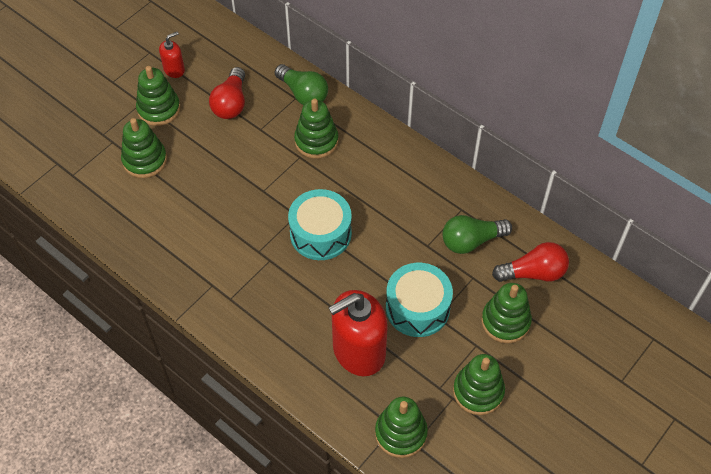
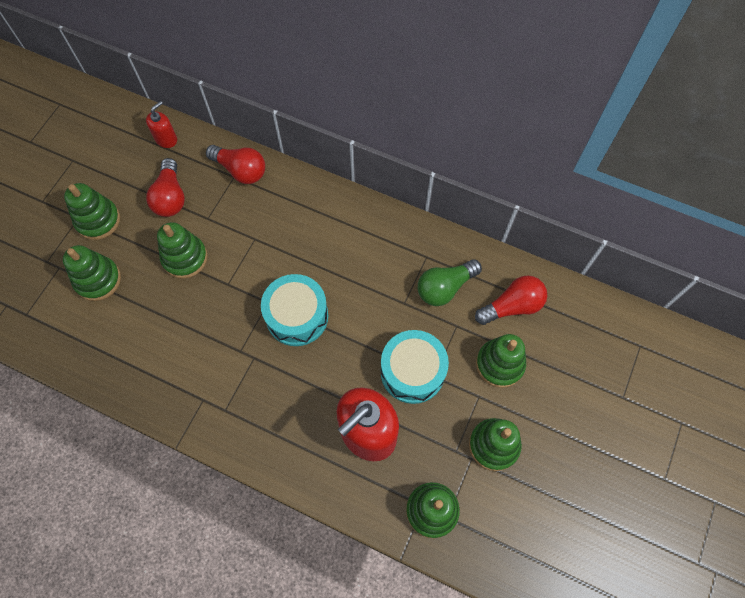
camera: 15 degrees left, 10 degrees up
(174, 69) = (103, 173): red soap dispenser -> red soap dispenser (166, 139)
(303, 94) = (240, 170): green light bulb -> red light bulb
(316, 141) = (267, 218): green stacking toy -> green stacking toy (185, 258)

